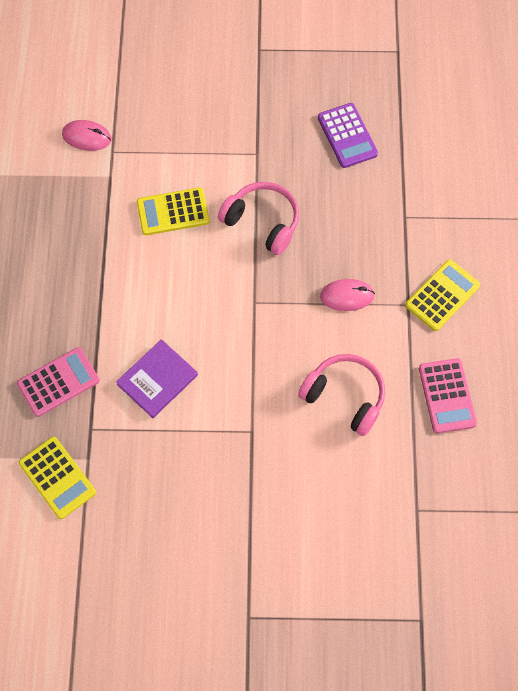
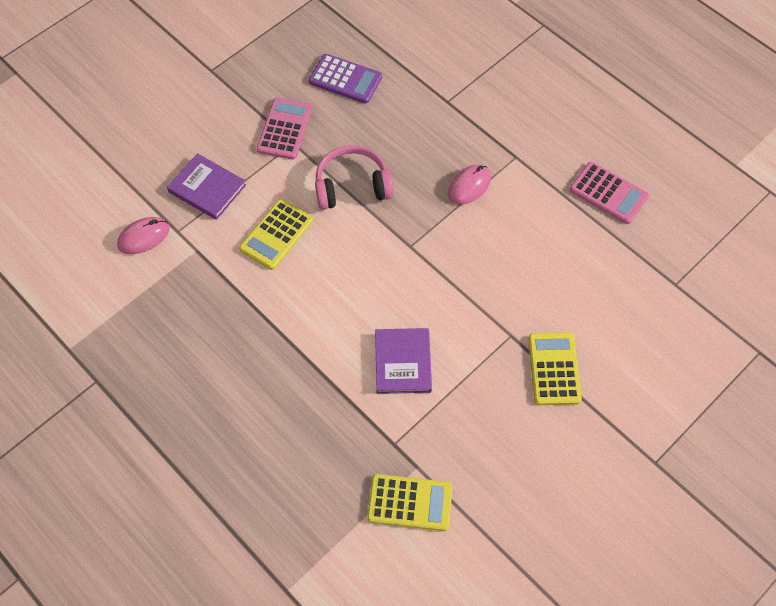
camera: 45 degrees left, 5 degrees down
(58, 382) = (329, 433): pink calculator -> pink calculator (285, 129)
(163, 137) = (207, 188): none -> purple book
(345, 396) = (545, 253): pink headphones -> none
(442, 295) = (531, 131): yellow calculator -> yellow calculator (554, 369)

